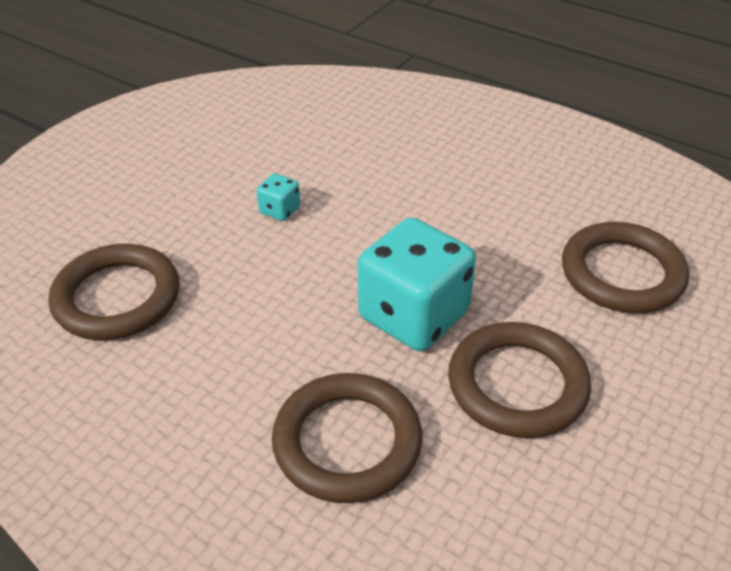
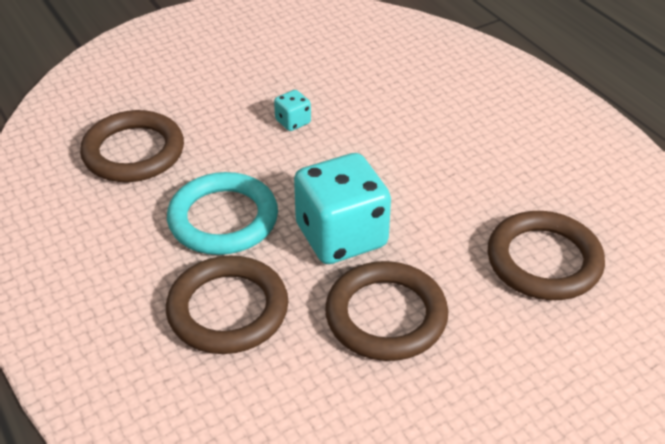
camera: 25 degrees right, 0 degrees up
(273, 340) = (223, 219): none -> turquoise ring

